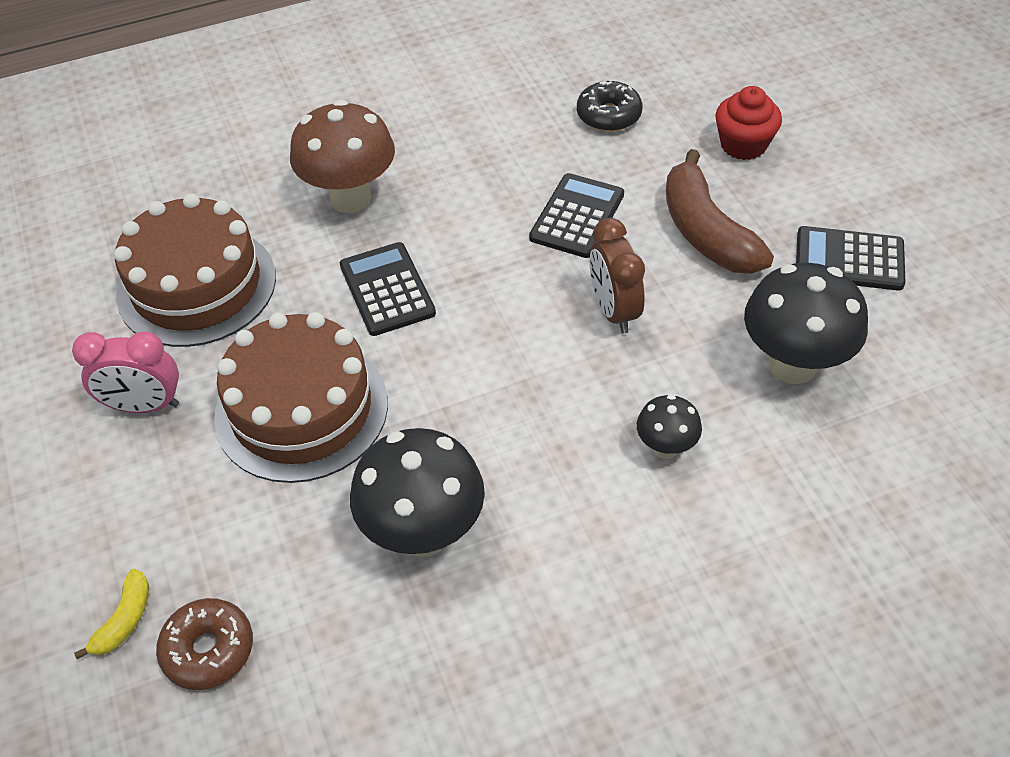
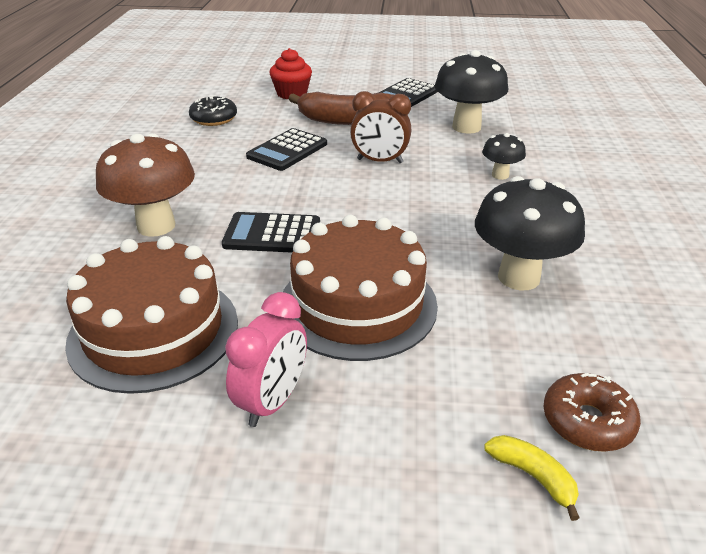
camera: 65 degrees left, 15 degrees down
(577, 216) = (287, 150): black calculator -> black calculator turned 105 degrees counterclockwise

